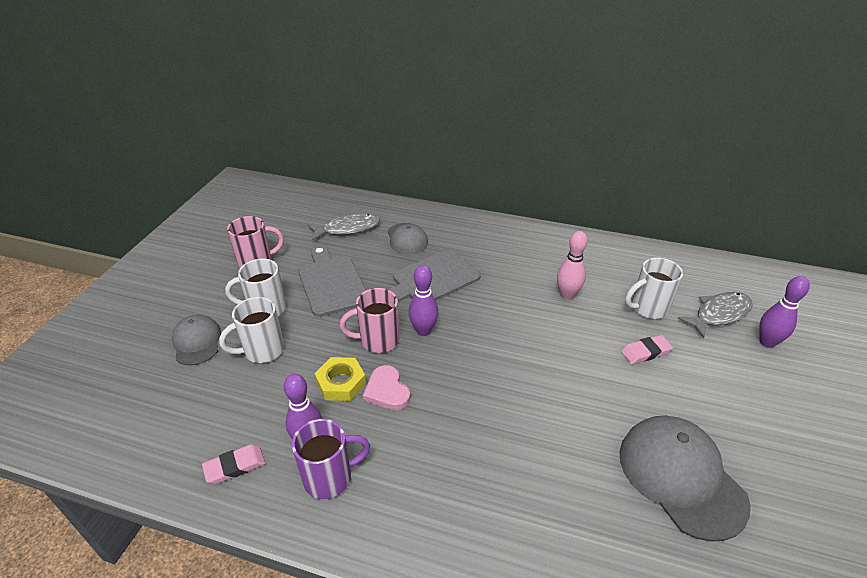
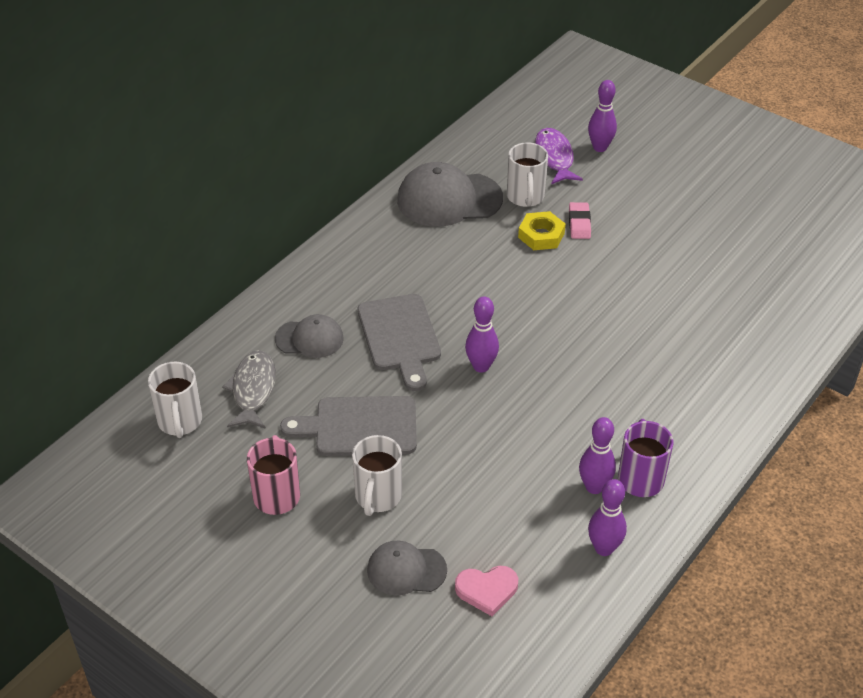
camera: 70 degrees left, 5 degrees up
(235, 466) = (604, 548): pink eraser -> purple bowling pin
(262, 350) = (450, 508): white mug -> white mug (180, 422)
(341, 383) = (527, 448): yellow nut -> yellow nut (541, 235)
(378, 340) = (479, 406): pink mug -> none
(387, 390) = (553, 415): pink heart -> pink heart (487, 590)
(567, 295) = (480, 243): pink bowling pin -> none
(681, 477) = (711, 261): grey cap -> grey cap (449, 199)
(719, 314) = (554, 157): grey fish -> purple fish

